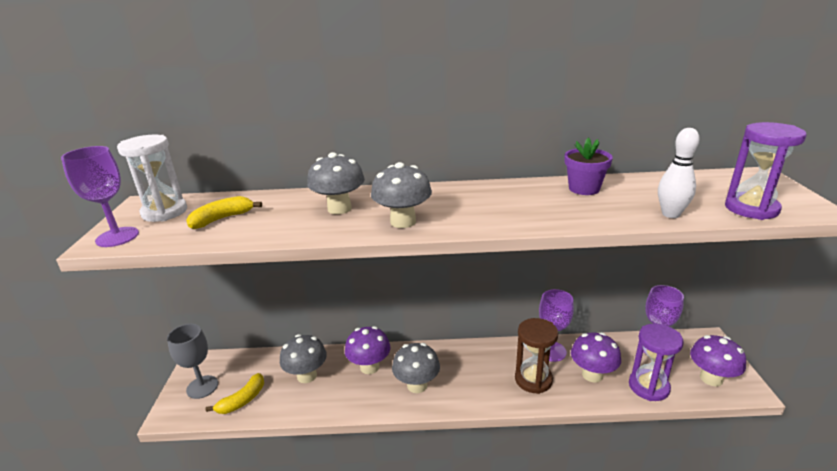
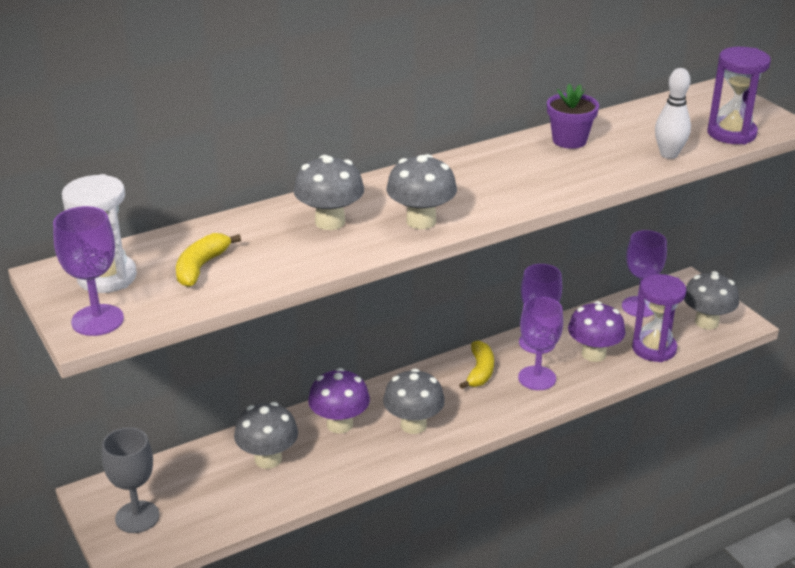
camera: 30 degrees left, 5 degrees up
(243, 400) = (210, 511): yellow banana -> yellow banana (480, 371)
(533, 379) = (537, 378): brown hourglass -> purple goblet
(711, 378) = (706, 322): purple mushroom -> grey mushroom

